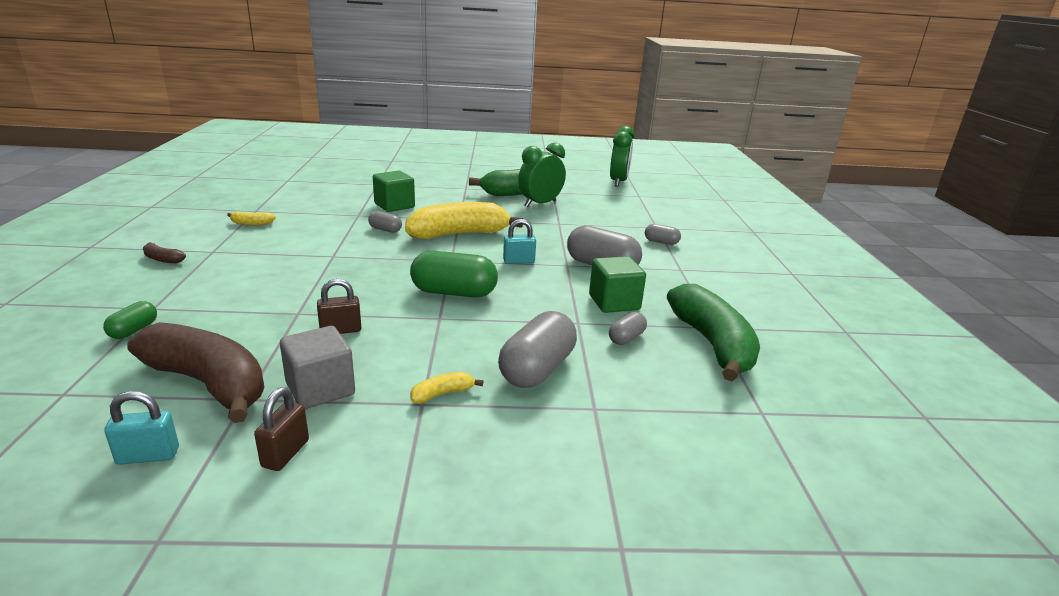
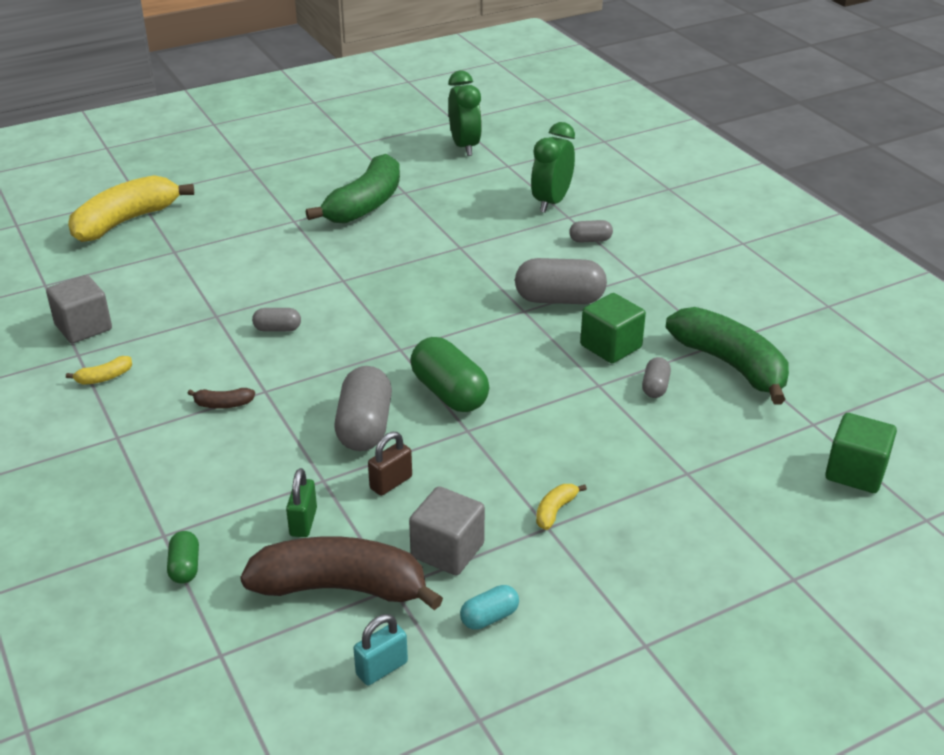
camera: 25 degrees left, 10 degrees up
(162, 259) = (75, 470): brown banana -> brown banana (223, 404)
(247, 332) = (303, 522): none -> green padlock
(277, 201) = (83, 327): none -> grey cube
(285, 453) = (489, 617): brown padlock -> turquoise capsule
(394, 206) = (242, 284): green cube -> green cube (855, 472)
(454, 293) = (449, 393): green capsule -> green capsule turned 75 degrees clockwise
(459, 234) = (368, 305): yellow banana -> yellow banana (126, 221)
(518, 261) = (471, 324): turquoise padlock -> none
(537, 369) = (609, 453): grey capsule -> grey capsule (365, 427)
(540, 204) = (410, 220): green clock -> green clock (551, 202)

